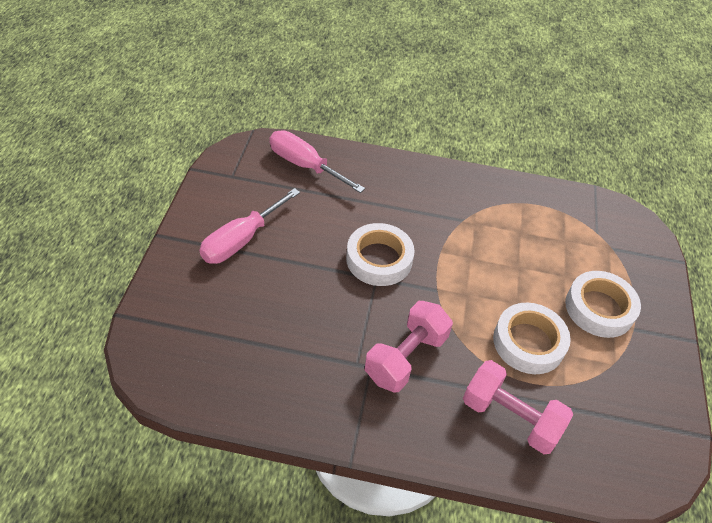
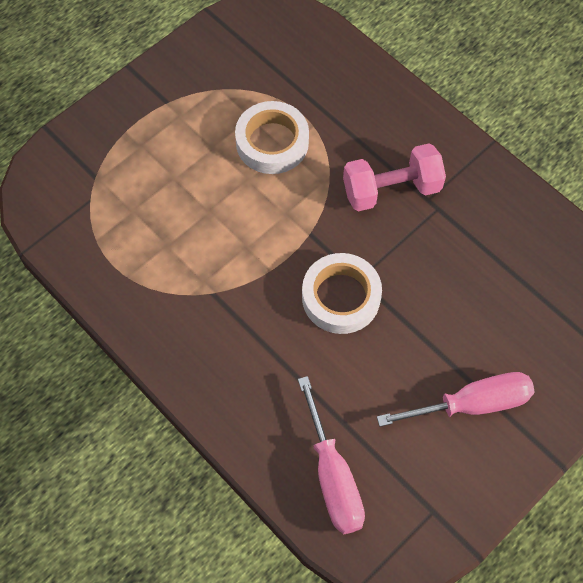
camera: 140 degrees left, 15 degrees up
(510, 417) = (344, 100): pink dumbbell -> none
(599, 308) = (177, 133): white tape -> none

